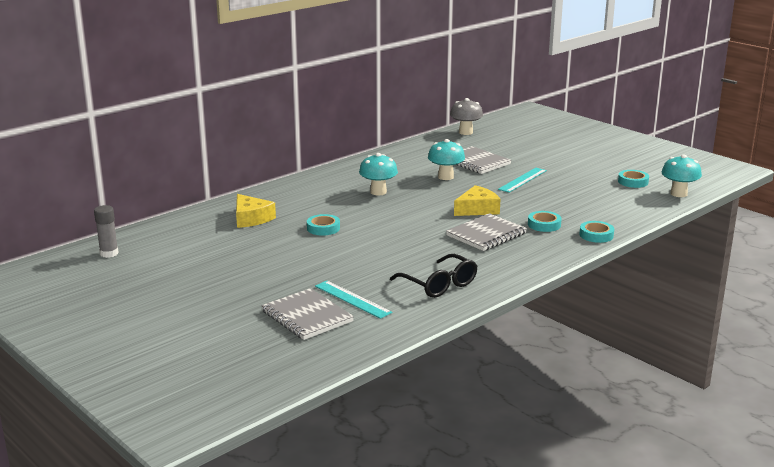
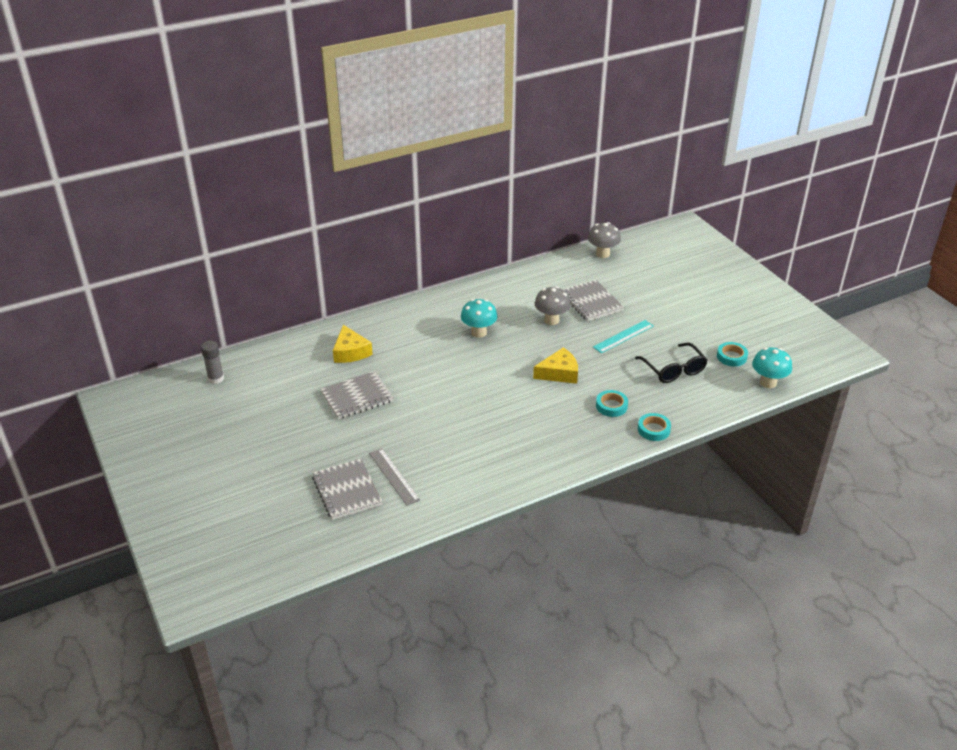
camera: 15 degrees right, 15 degrees up
(323, 228) = (408, 376): turquoise tape -> none
(352, 299) = (394, 476): turquoise ruler -> grey ruler
(439, 285) = (476, 472): black glasses -> black glasses (674, 370)
(445, 177) = (551, 320): turquoise mushroom -> grey mushroom
(486, 234) = (550, 410): grey notebook -> grey notebook (357, 397)

